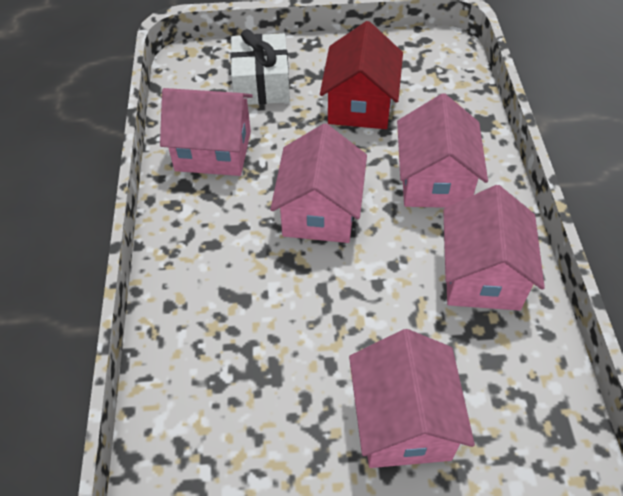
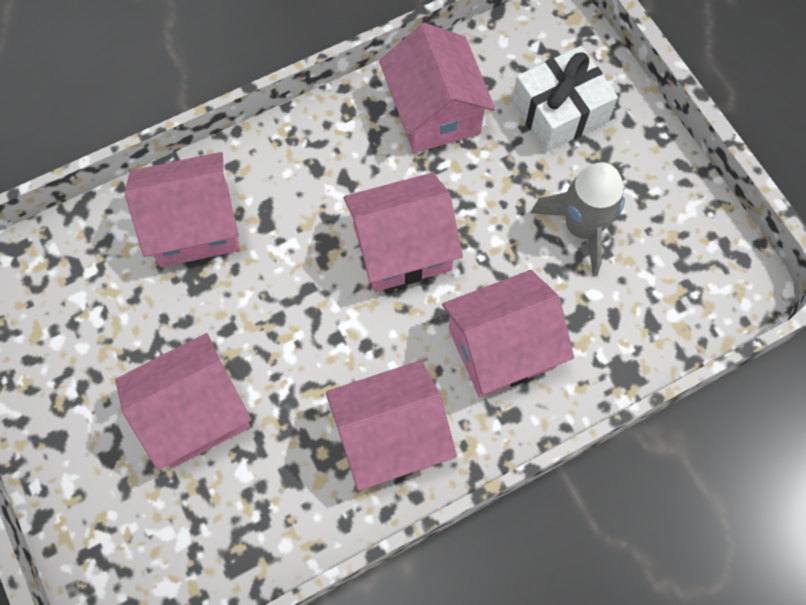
camera: 65 degrees right, 15 degrees up
(211, 357) = (194, 226): none -> pink house
(360, 105) = (582, 227): red house -> grey rocket

